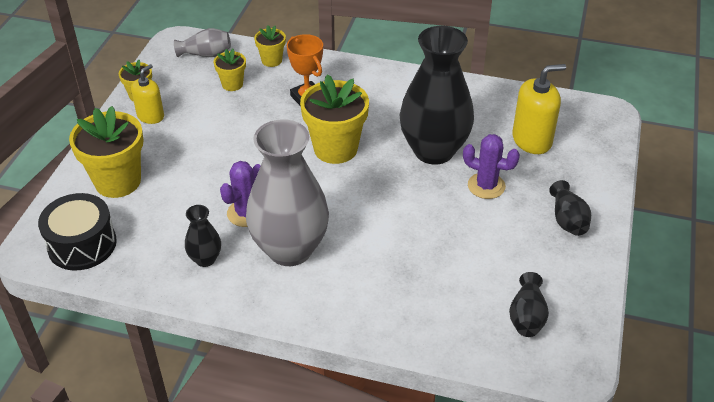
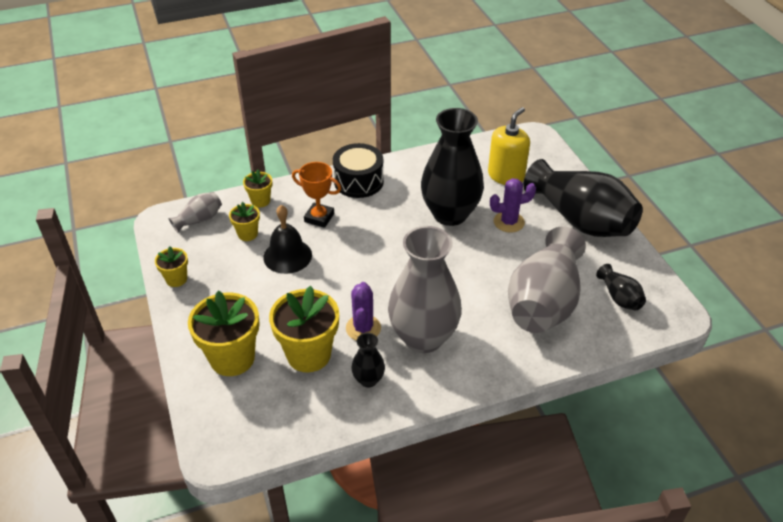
camera: 35 degrees left, 0 degrees up
(82, 244) = (256, 424): black drum -> black drum (358, 181)
(150, 116) = (204, 291): yellow soap dispenser -> none
(246, 118) = (287, 256): none -> black bell
(335, 149) = (380, 246): yellow flower pot -> yellow flower pot (309, 354)
(440, 279) = (543, 302): none -> grey vase
(567, 220) = (580, 220): black vase -> black vase, size x2.25

